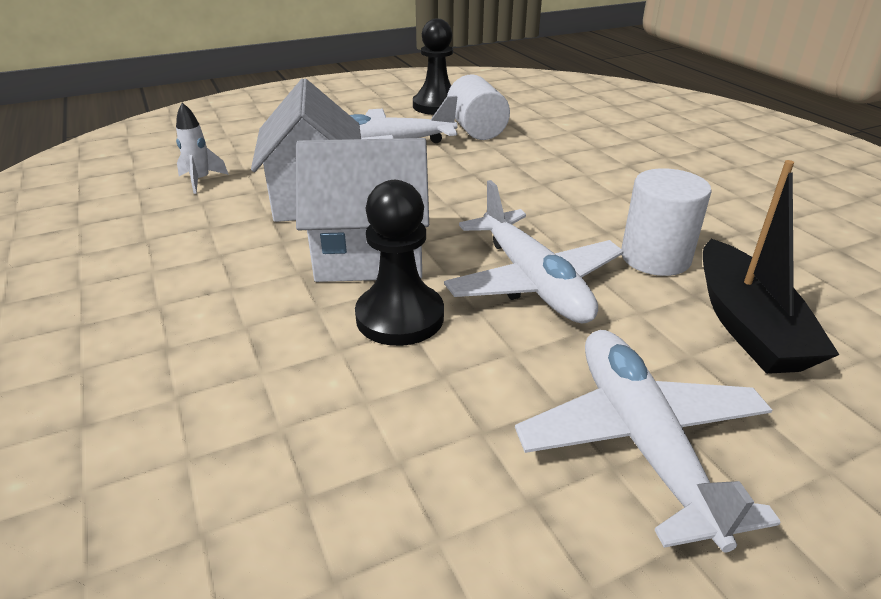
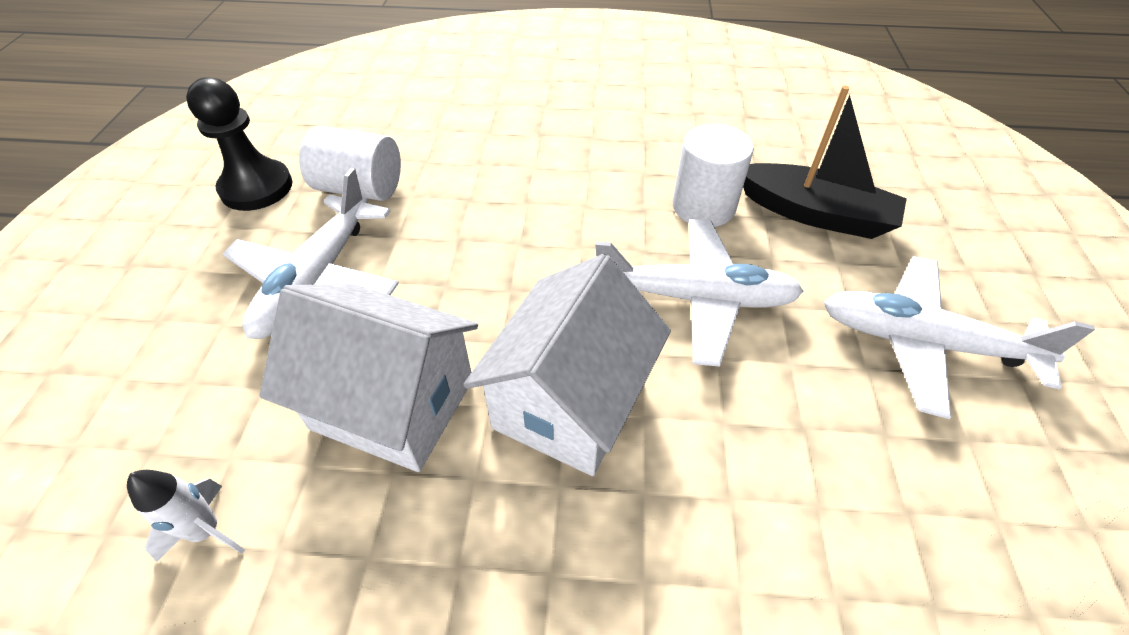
camera: 60 degrees left, 15 degrees up
(400, 317) = (701, 424): black pawn -> none

